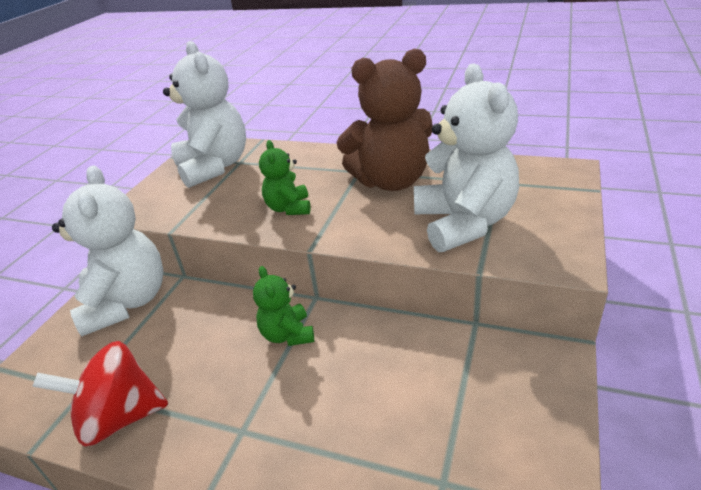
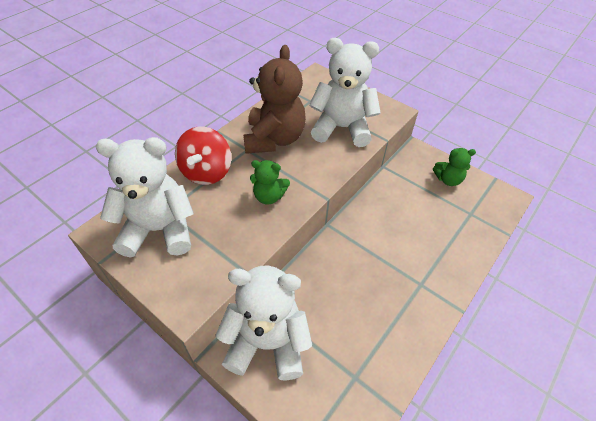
camera: 75 degrees left, 15 degrees up
(119, 417) = (390, 351): red spinning top -> red spinning top (206, 172)
(288, 334) = (355, 246): green teddy bear -> green teddy bear (448, 179)

